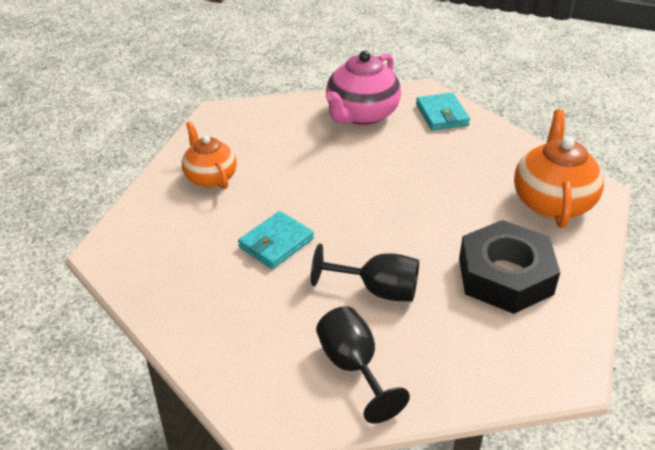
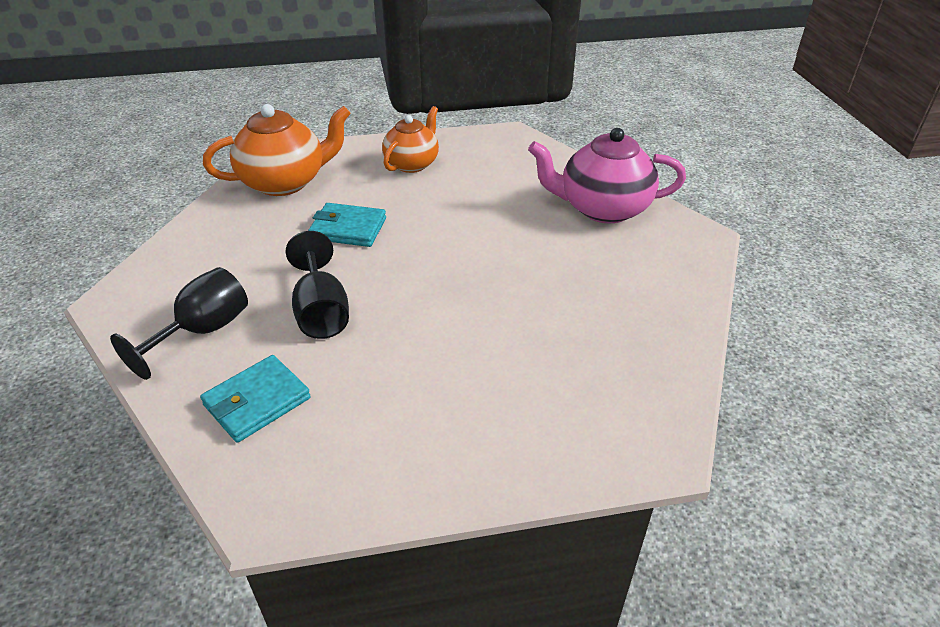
camera: 60 degrees right, 0 degrees up
(442, 115) = (672, 262): turquoise wallet -> turquoise wallet (257, 402)
(505, 276) = (409, 402): black nut -> none
(552, 202) = (591, 407): orange teapot -> orange teapot (285, 182)

